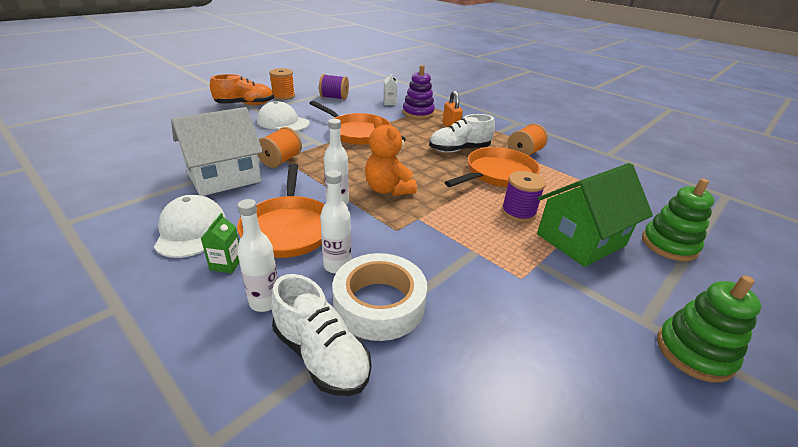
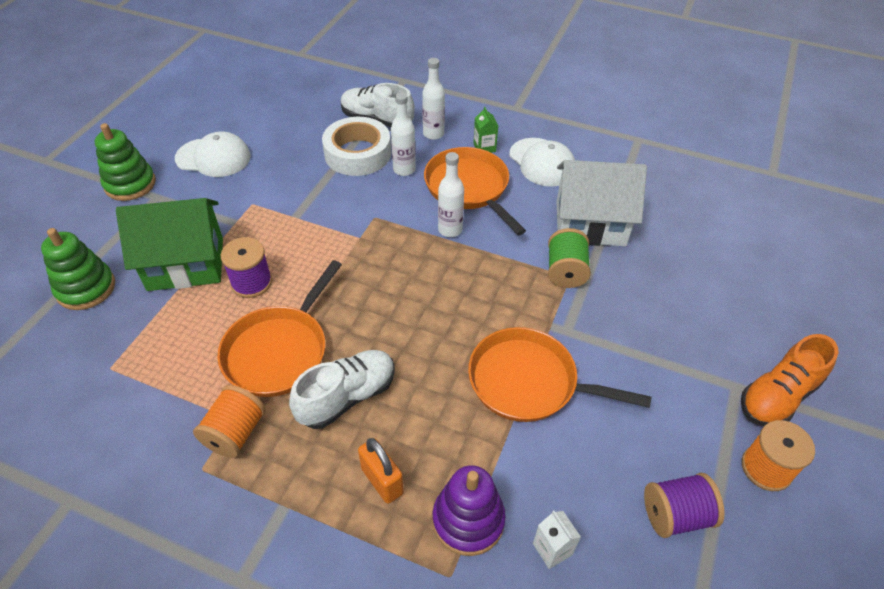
camera: 160 degrees right, 15 degrees up
(224, 177) = (590, 223): white house -> white house turned 60 degrees clockwise
(281, 160) = (565, 271): orange spool -> green spool
(283, 122) = (658, 363): white cap -> white cap (213, 157)
(388, 189) = (409, 267): orange teddy bear -> none
(581, 240) = (186, 264): green house -> green house turned 45 degrees clockwise

